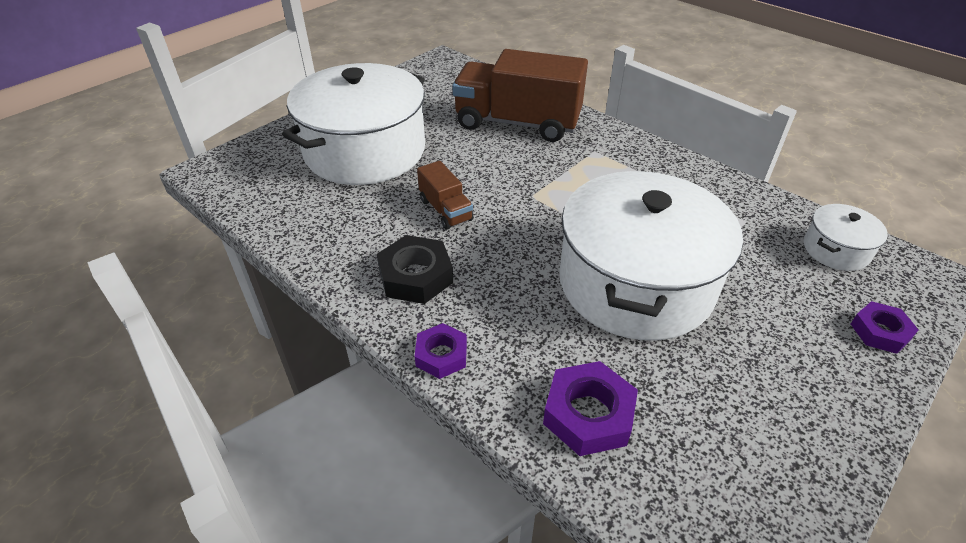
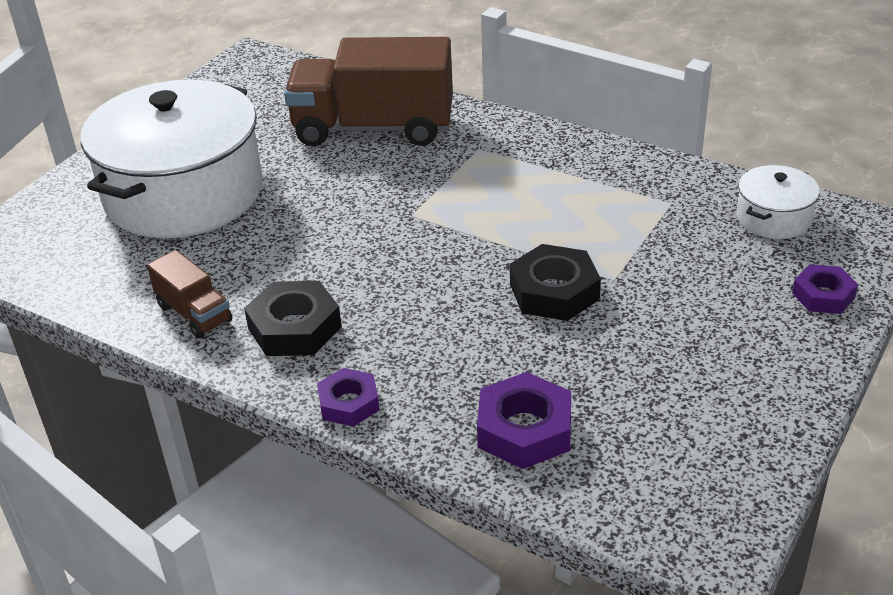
camera: 10 degrees left, 5 degrees down
(445, 210) = (310, 248): brown truck -> brown truck (194, 313)
(636, 283) = (554, 292): white pot -> black nut

